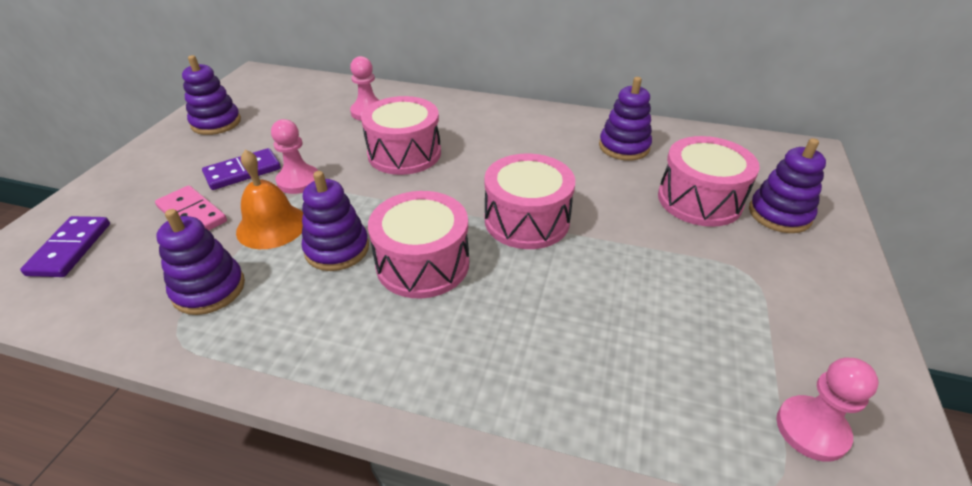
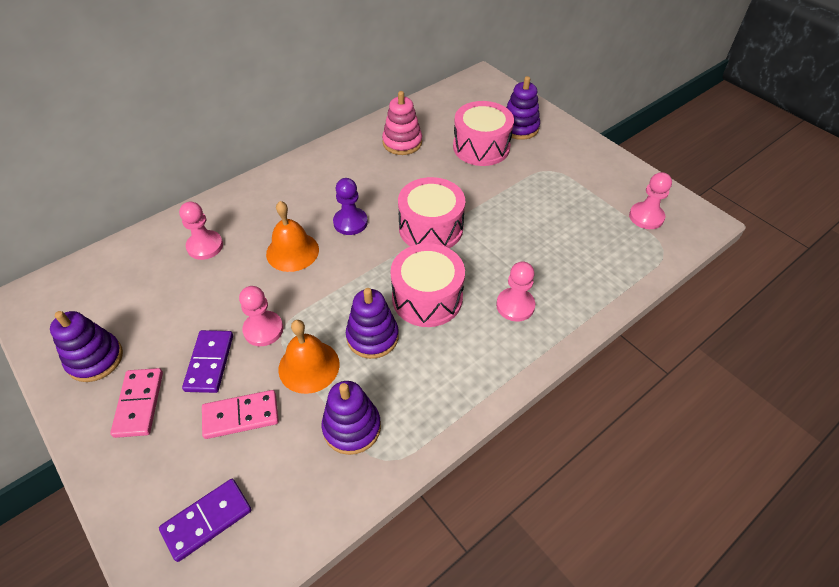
camera: 55 degrees left, 10 degrees up
(70, 249) = (207, 520): purple domino -> purple domino turned 75 degrees counterclockwise
(181, 160) = (139, 404): none -> pink domino
(404, 153) = (292, 251): pink drum -> orange bell
(475, 167) = (350, 222): none -> purple pawn
(476, 346) = (515, 306): none -> pink pawn
(624, 147) = (402, 142): purple stacking toy -> pink stacking toy

